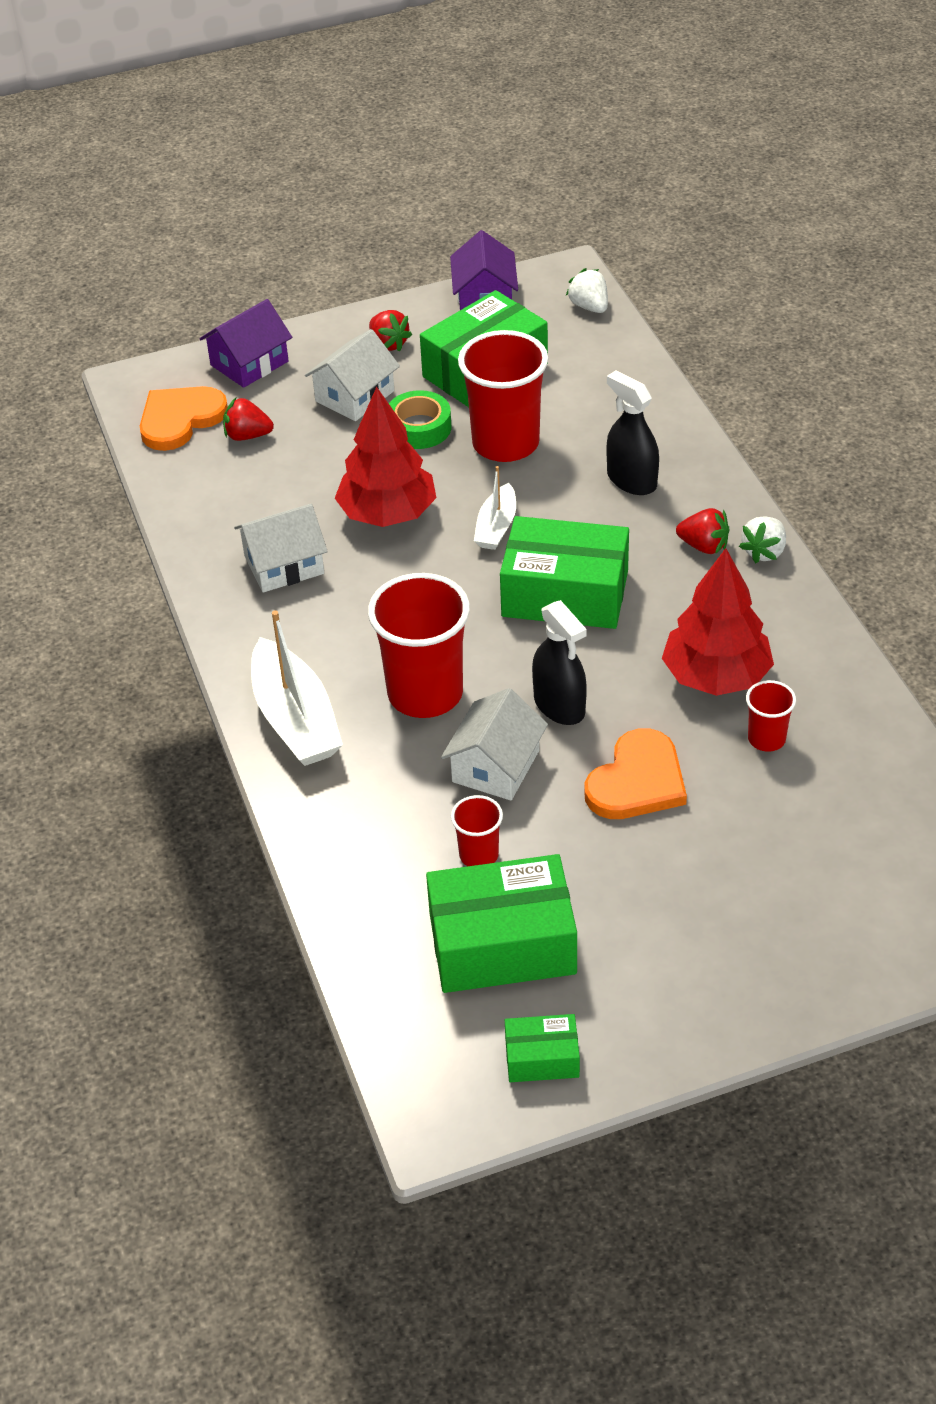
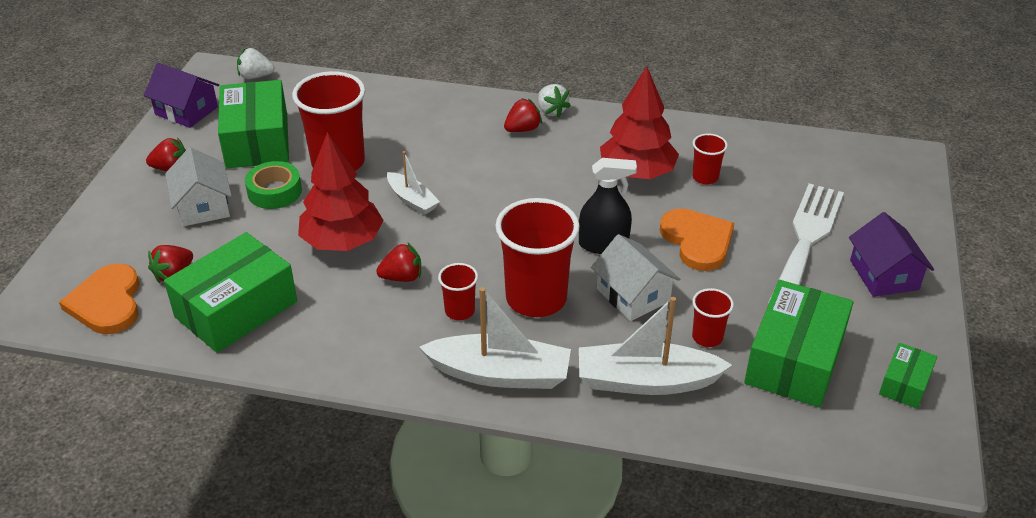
camera: 60 degrees left, 5 degrees down
(249, 363) = (96, 241): purple house -> purple house (884, 275)
(284, 565) = (335, 313): white house -> none
(359, 647) = (459, 311): none -> red cup
(371, 833) = (646, 381): none -> white boat
(372, 582) = (402, 277): none -> red strawberry
(565, 593) = (505, 198): green box -> green box (236, 309)
(631, 480) = (434, 130): black spray bottle -> none
(730, 878) = (806, 240): none -> white fork

